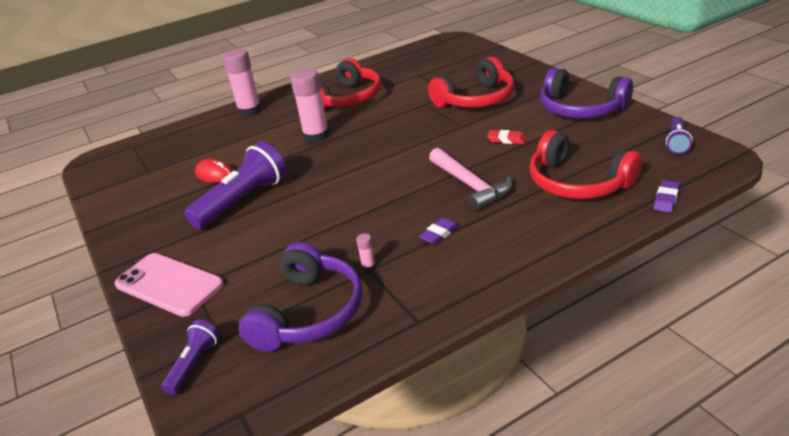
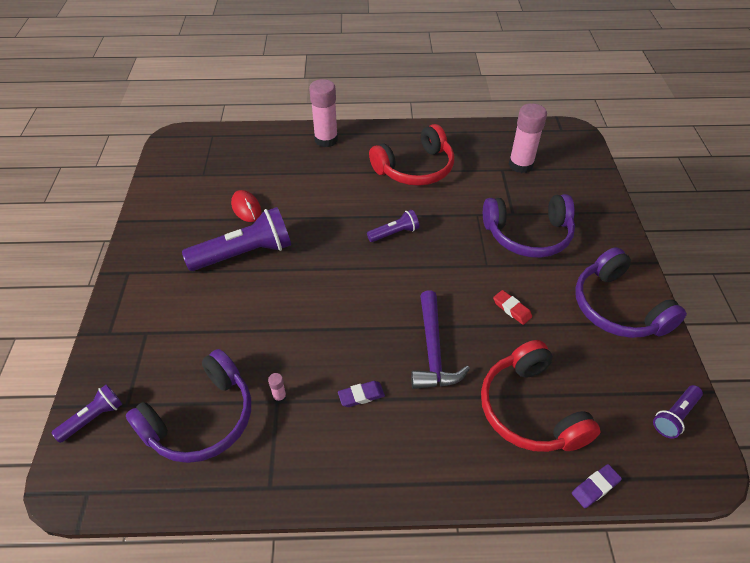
camera: 25 degrees right, 15 degrees up
(169, 285) = (132, 319): pink phone -> none
(316, 136) = (354, 205): pink glue stick -> pink glue stick (520, 165)
(368, 138) = (394, 233): none -> purple flashlight
(470, 185) = (433, 350): pink hammer -> purple hammer
(476, 99) = (528, 235): red headphones -> purple headphones

